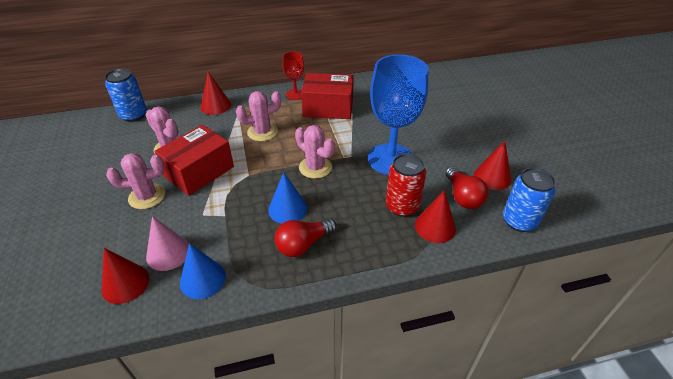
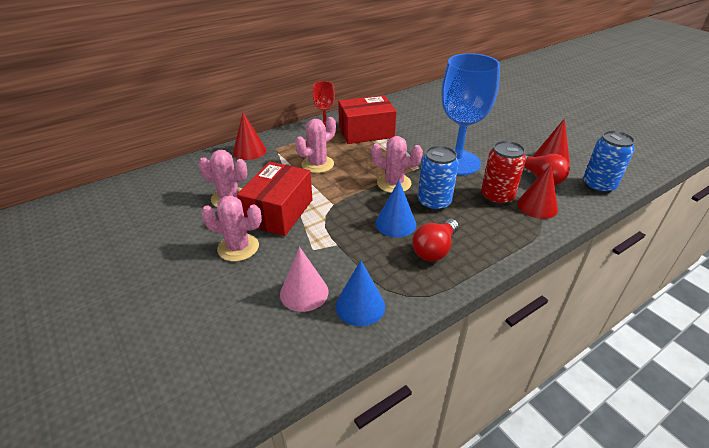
camera: 20 degrees left, 5 degrees down
(125, 283) = (279, 334): red cone -> none
(133, 115) = (161, 176): blue can -> blue can (434, 203)
(147, 196) = (238, 247): pink cactus -> pink cactus turned 45 degrees clockwise

